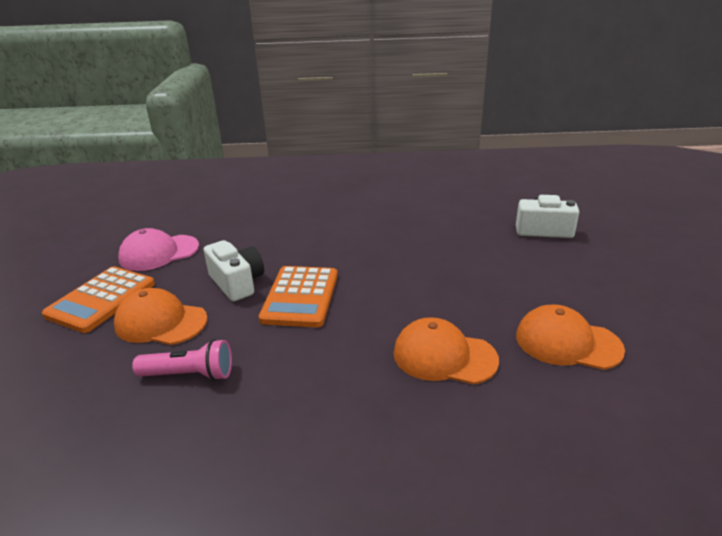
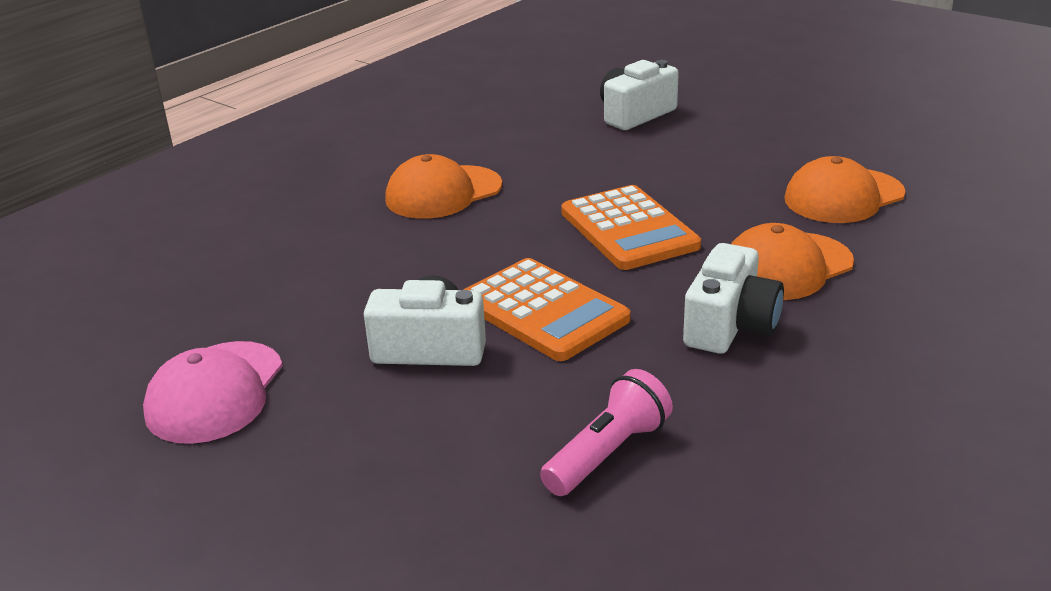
camera: 50 degrees left, 0 degrees up
(101, 299) = (278, 490): orange calculator -> orange calculator (628, 229)
(161, 322) = (439, 445): orange cap -> orange cap (443, 193)
(351, 363) = (730, 326): none -> white camera

